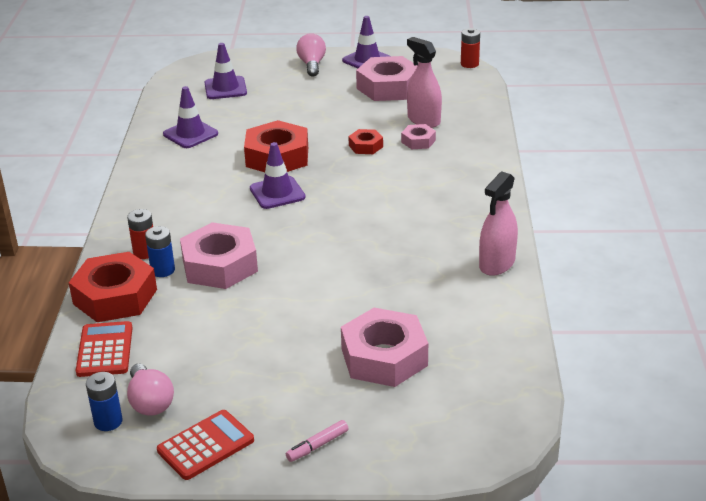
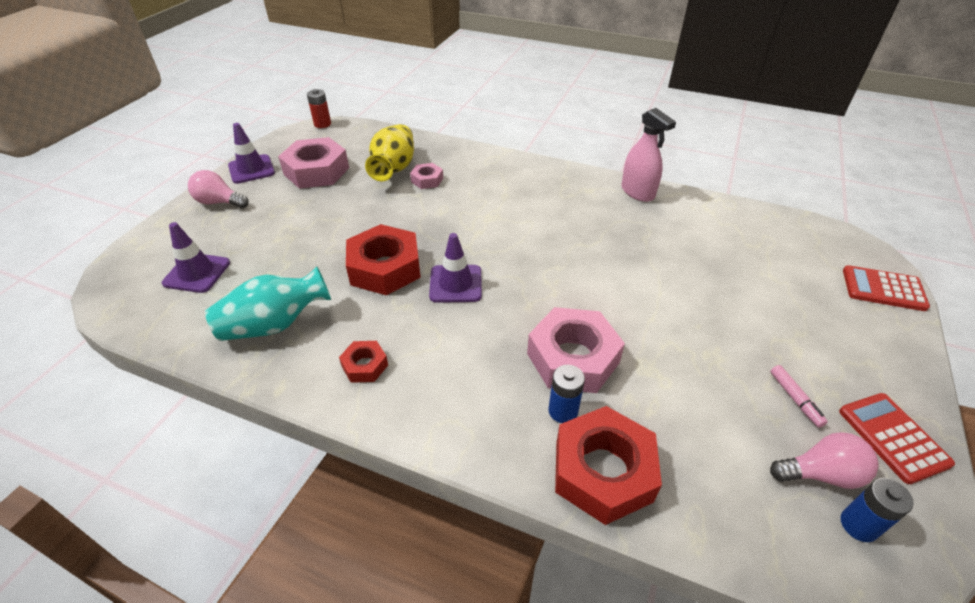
camera: 70 degrees left, 10 degrees up
(105, 350) = (715, 503): red calculator -> red calculator (883, 289)
(145, 252) = (517, 421): red battery -> none
(190, 134) = (274, 324): purple traffic cone -> turquoise vase
(317, 446) = (883, 353): pink marker -> pink marker (795, 399)
(365, 146) = (411, 209): red nut -> red nut (364, 365)
(384, 357) = (755, 281): pink nut -> none
(423, 120) = (394, 168): pink spray bottle -> yellow vase

